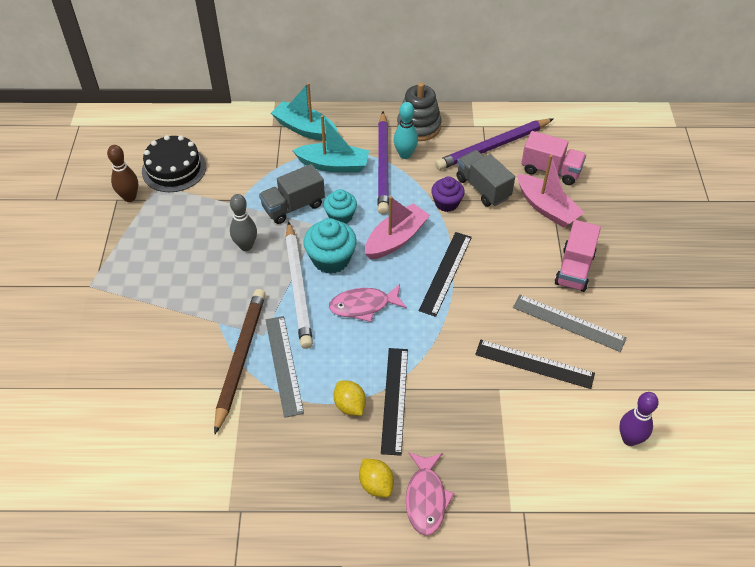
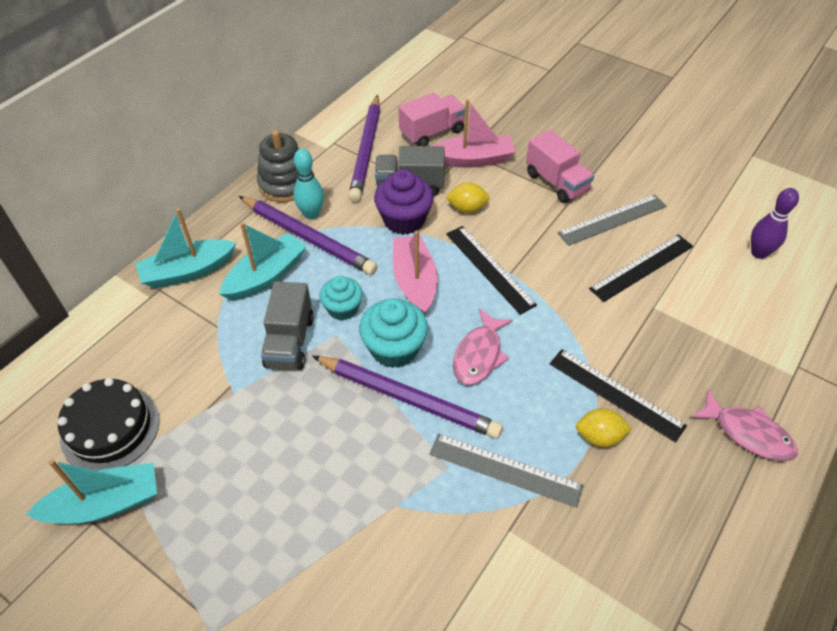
camera: 55 degrees left, 0 degrees up
(129, 197) = (105, 504): brown bowling pin -> turquoise boat
(241, 358) = (465, 508): brown pencil -> none
(246, 246) = (305, 417): grey bowling pin -> none
(298, 287) = (408, 399): white pencil -> purple pencil
(376, 484) = (710, 467): yellow lemon -> yellow lemon (467, 208)
(446, 203) = (404, 220): purple cupcake -> purple cupcake, size x1.51

